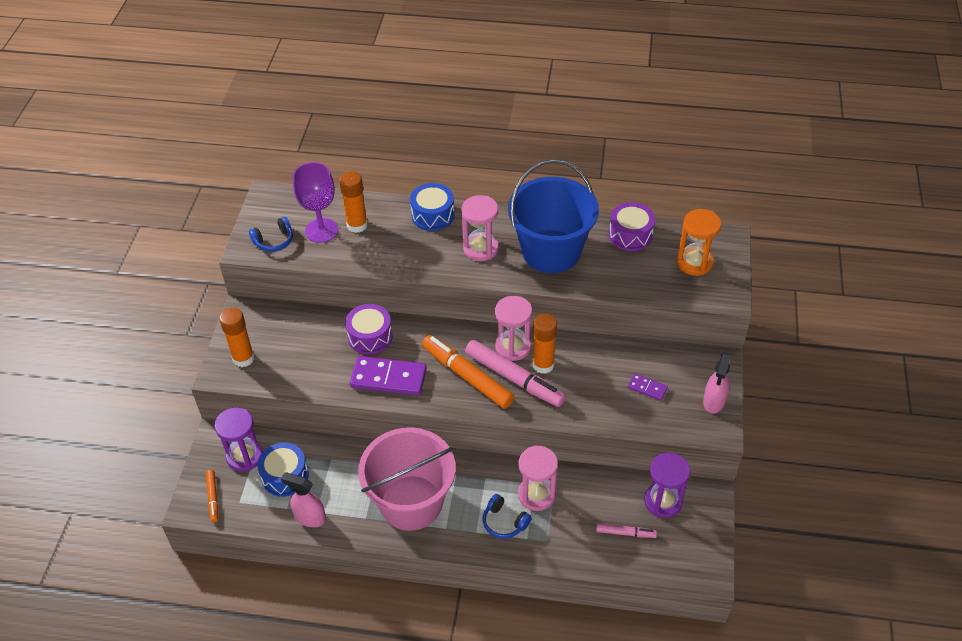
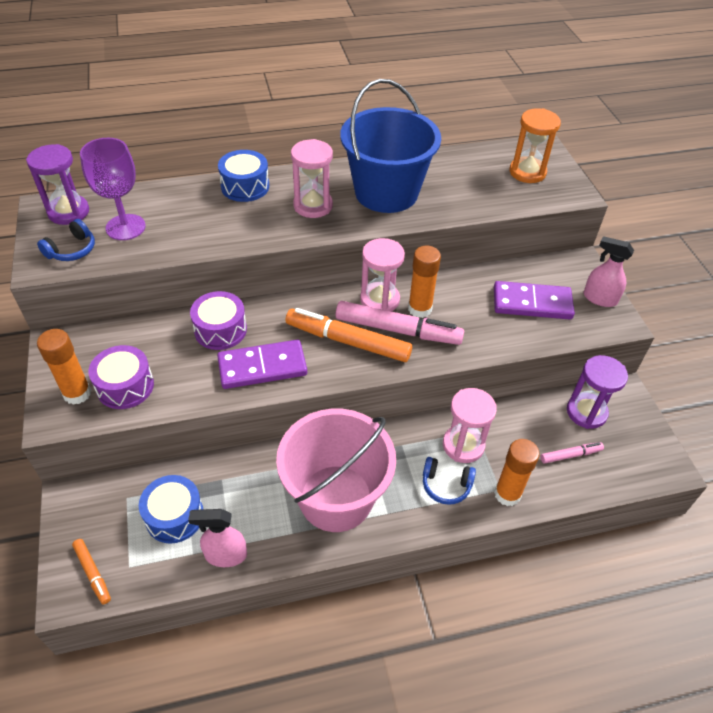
camera: 25 degrees left, 0 degrees up
(244, 456) = (114, 509): purple hourglass -> purple hourglass (68, 212)
(357, 225) = (165, 213): orange glue stick -> orange glue stick (507, 494)
(630, 235) = (454, 162): purple drum -> purple drum (125, 386)
(647, 388) = (532, 303): purple domino -> purple domino, size x2.00
(714, 401) = (599, 298): pink spray bottle -> pink spray bottle turned 120 degrees clockwise

